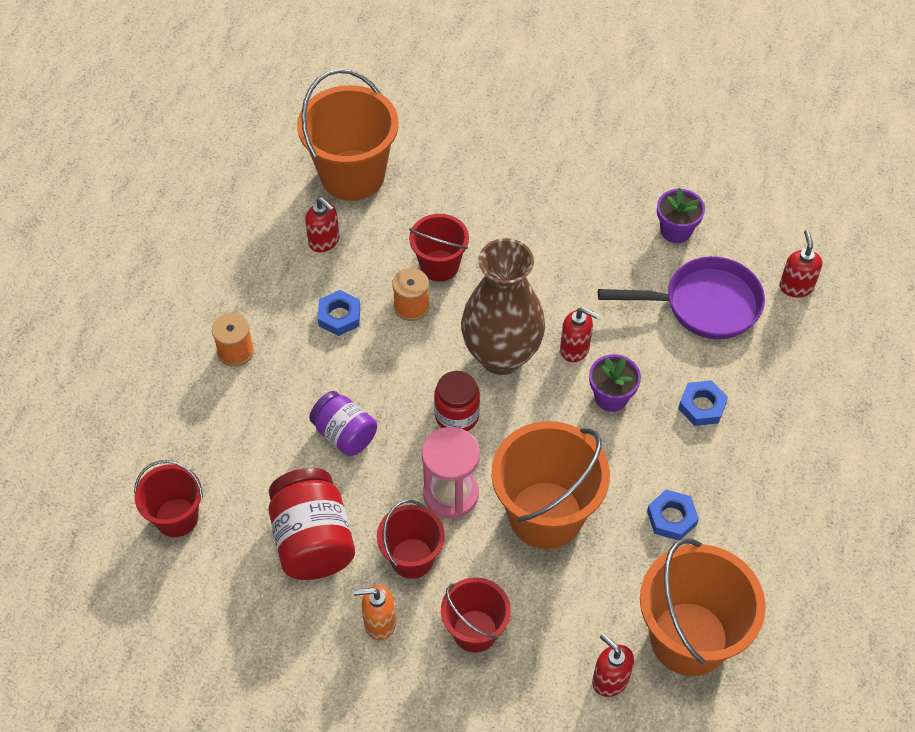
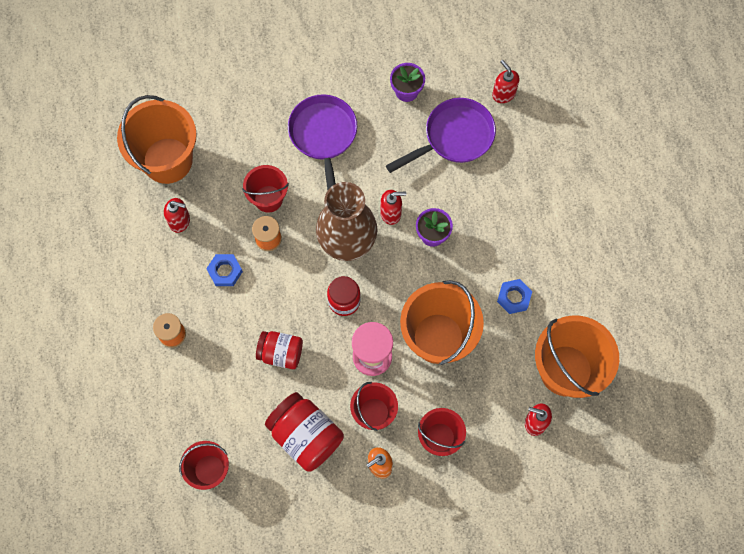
camera: 30 degrees left, 15 degrees up
(344, 434) = (281, 353): purple jar -> red jar
(545, 233) = (323, 137): none -> purple pan
(702, 406) = (491, 211): blue nut -> none

